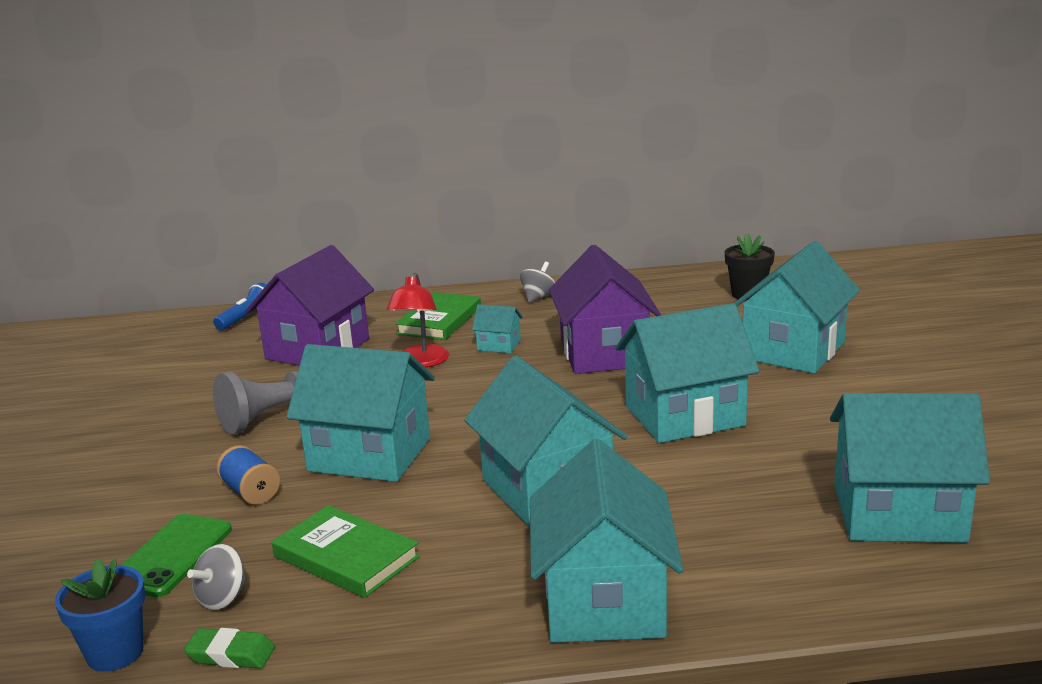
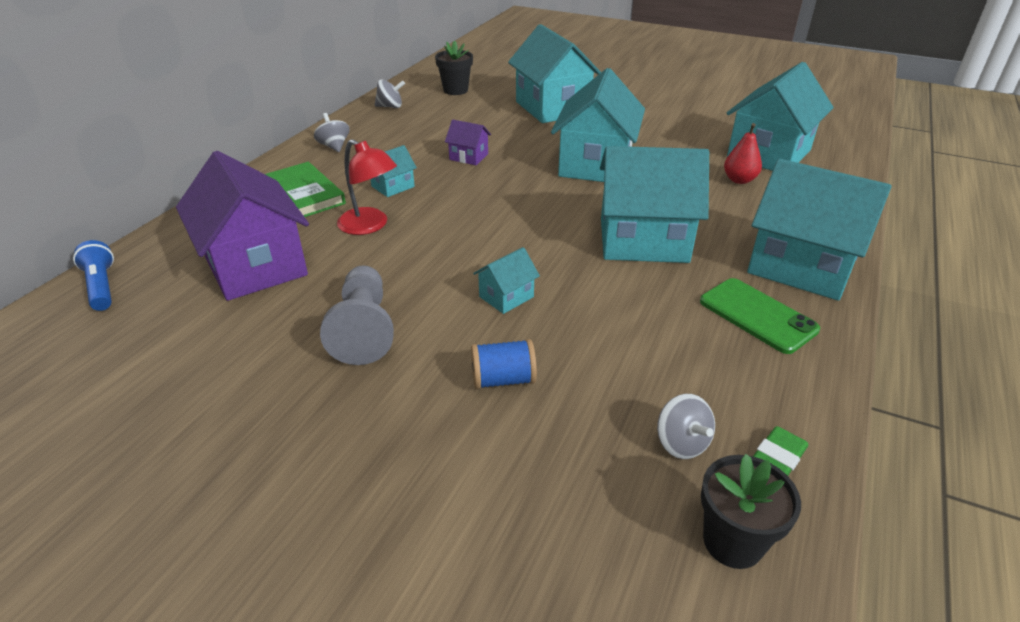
camera: 60 degrees left, 15 degrees up
(115, 653) = (732, 542): blue flower pot -> black flower pot
(172, 556) = (578, 461): green phone -> green phone (757, 315)
(346, 556) = (664, 355): green book -> none
(370, 455) = (506, 297): turquoise house -> turquoise house, size x0.44
(604, 353) = (468, 157): purple house -> purple house, size x0.44
(656, 285) = (390, 107): none -> grey spinning top
(780, 510) = (739, 180): none -> red pear

